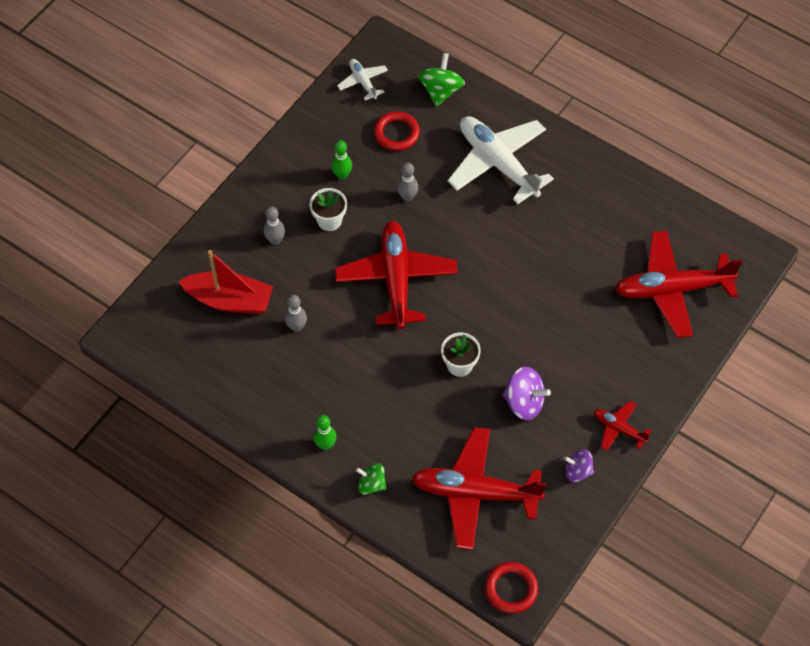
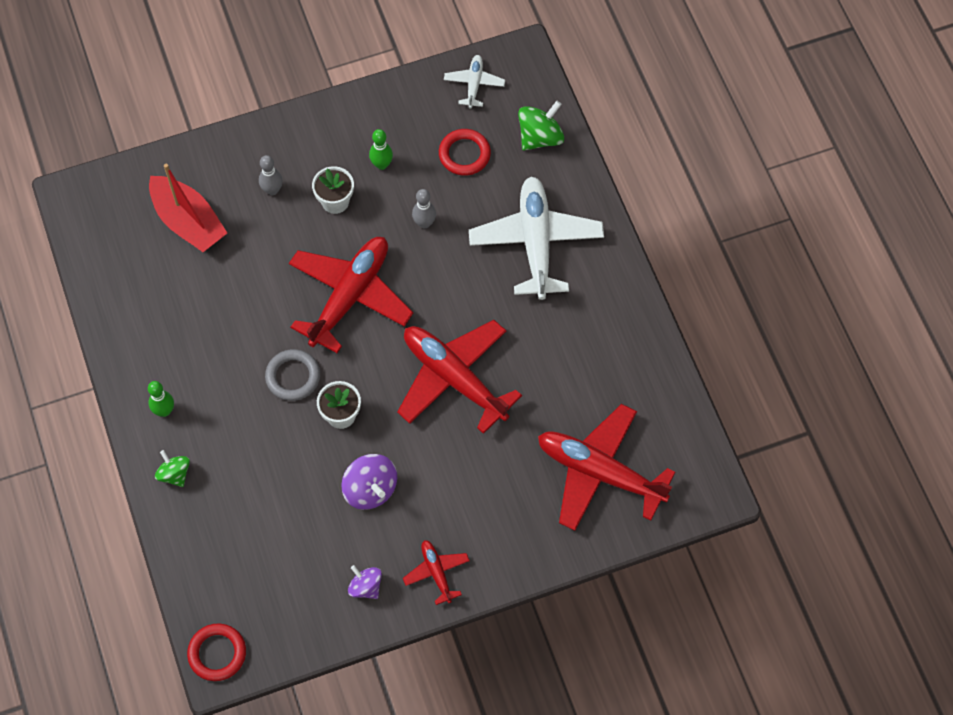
camera: 35 degrees right, 5 degrees up
(296, 327) = (226, 284): grey bowling pin -> none
(402, 360) = (293, 377): none -> grey ring
(475, 492) = (258, 543): red plane -> red plane (454, 378)

